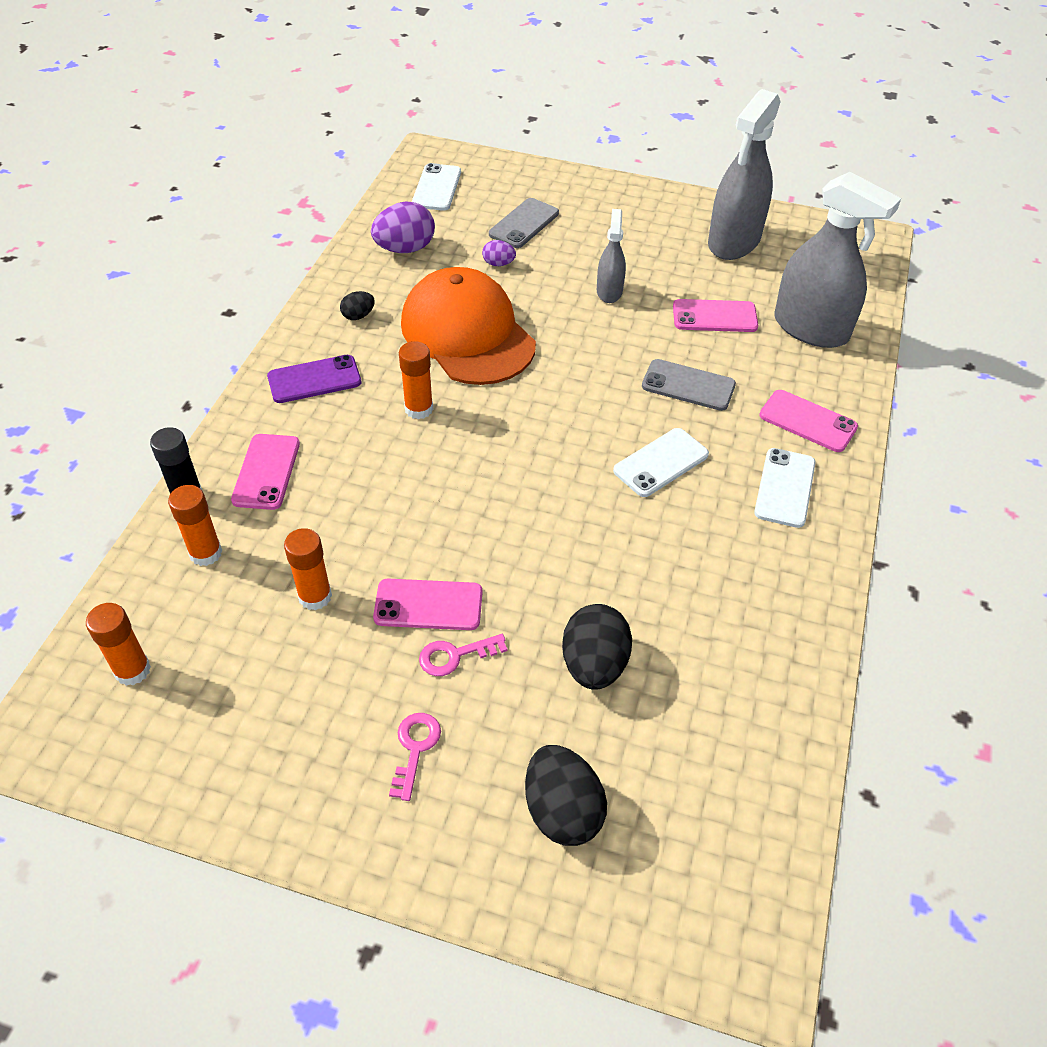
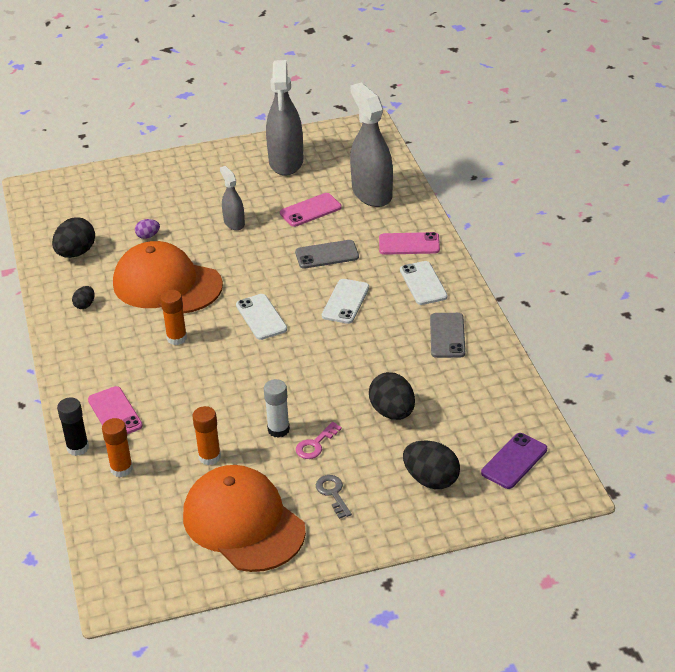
camera: 30 degrees left, 10 degrees down
(132, 670) = (139, 541): orange glue stick -> none
(269, 723) = (243, 523): none -> orange cap
(314, 379) = (93, 352): purple phone -> purple phone (514, 461)
(405, 249) = (76, 253): purple egg -> black egg
(415, 748) = (333, 493): pink key -> grey key
(428, 605) = (278, 429): pink phone -> white glue stick
(437, 188) = (60, 207): white phone -> white phone (261, 317)
(524, 224) = (142, 205): grey phone -> grey phone (447, 335)
(811, 328) = (372, 193): grey spray bottle -> grey spray bottle turned 120 degrees counterclockwise

